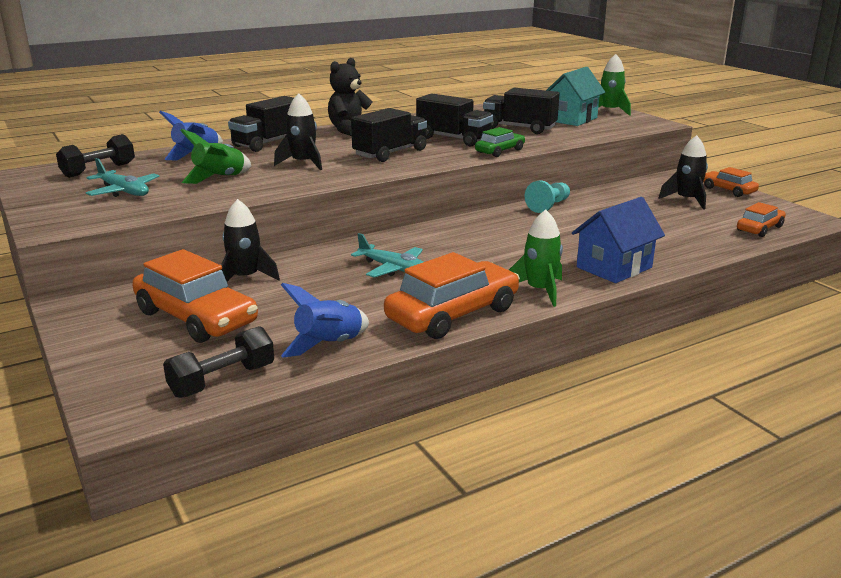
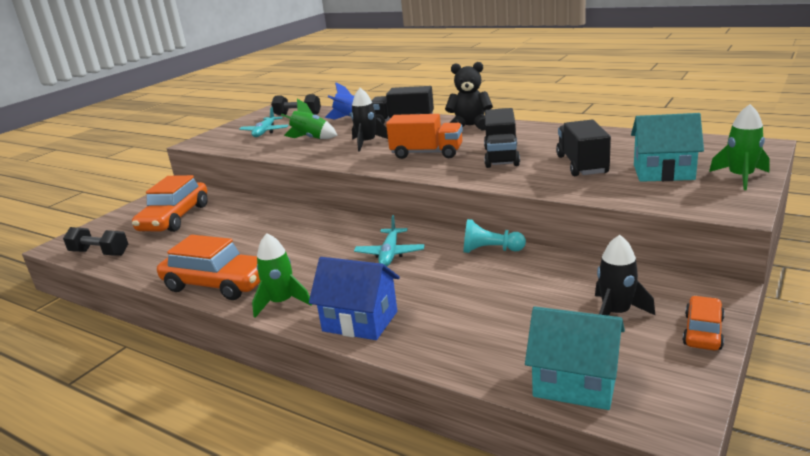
camera: 65 degrees right, 0 degrees up
(245, 278) = (237, 208): black rocket -> none
(329, 345) = (152, 263): blue rocket -> none
(390, 153) = (427, 153): black truck -> orange truck
(394, 269) = (284, 241): turquoise plane -> turquoise plane (390, 254)
(500, 151) = (489, 180): green car -> none
(759, 228) = (575, 383): orange car -> turquoise house

